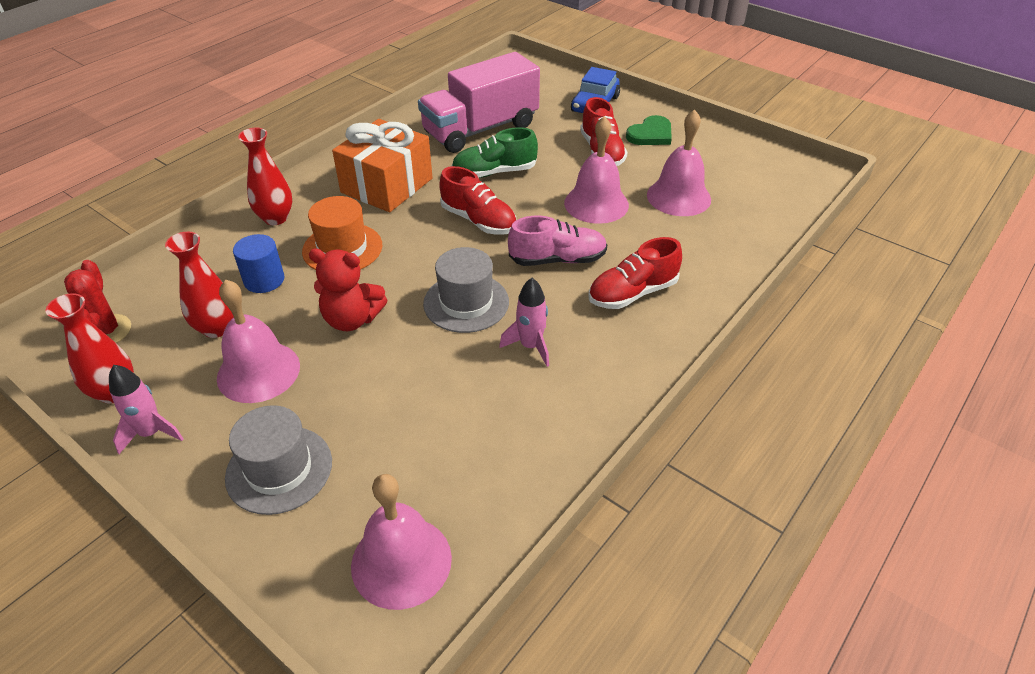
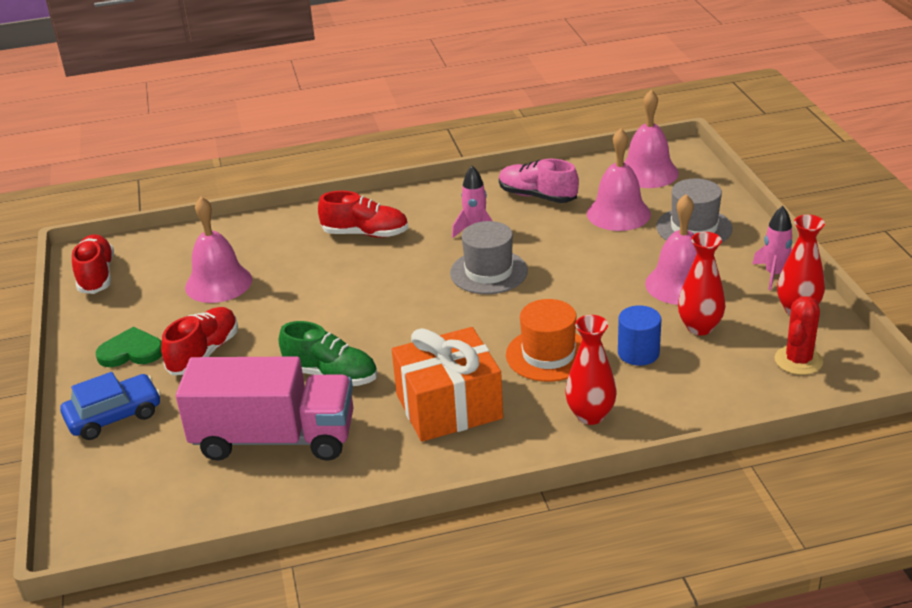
camera: 140 degrees left, 10 degrees down
(352, 319) = (585, 293): red teddy bear -> none
(479, 221) = (405, 331): red shoe -> red shoe (96, 276)
(557, 259) = (384, 275): pink shoe -> pink shoe (537, 196)
(596, 203) = (290, 305): pink bell -> pink bell (618, 213)

